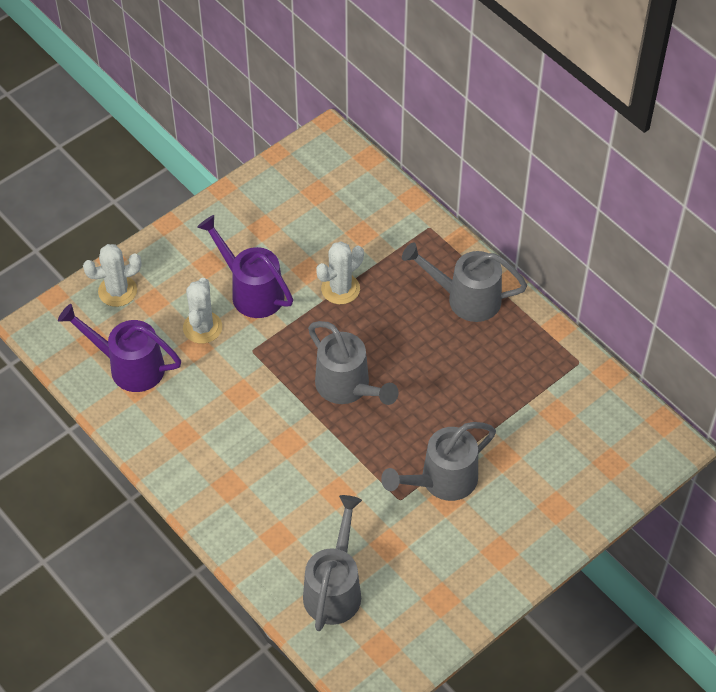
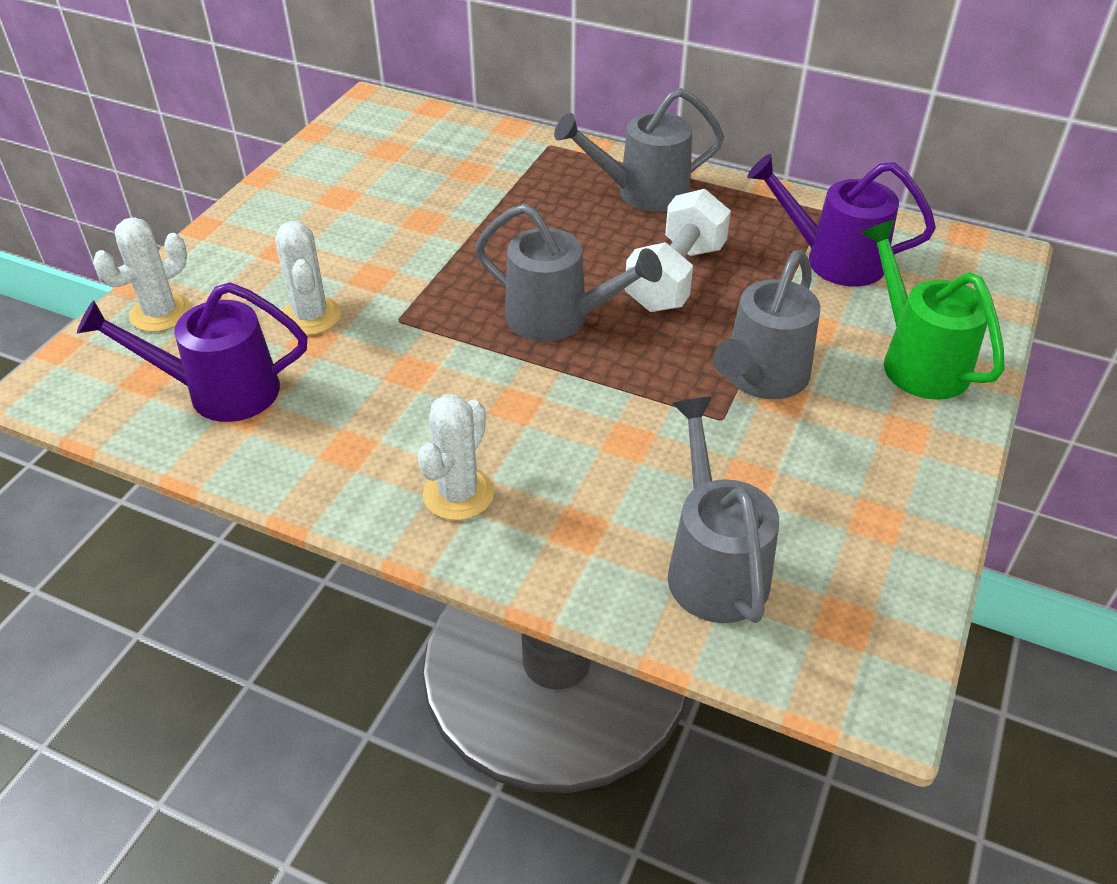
camera: 25 degrees left, 10 degrees down
(251, 291) = (359, 260): purple watering can -> purple watering can (832, 260)
(340, 289) = (479, 226): white cactus -> white cactus (458, 494)
(441, 382) = (675, 277): none -> white dumbbell
(547, 506) = (916, 360): none -> green watering can

